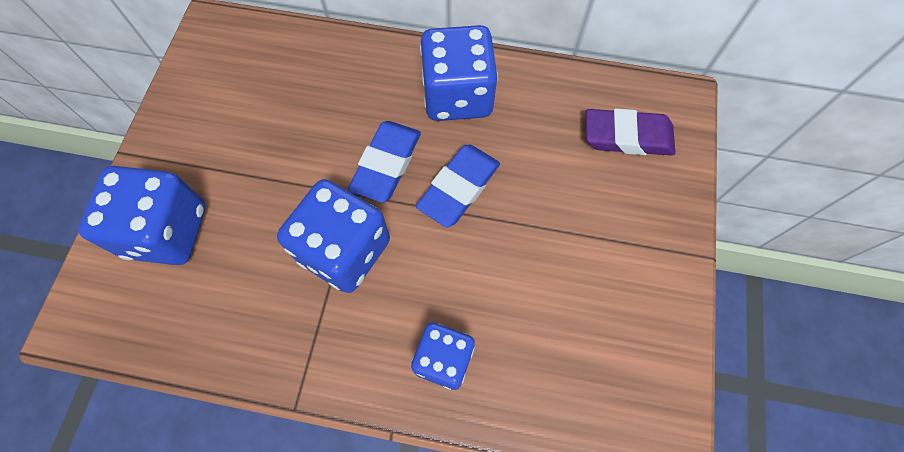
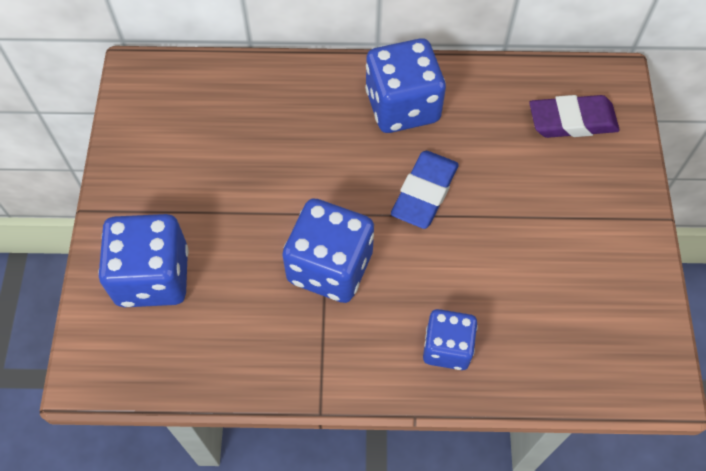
camera: 10 degrees left, 5 degrees down
(386, 164) = (350, 181): blue eraser -> none

